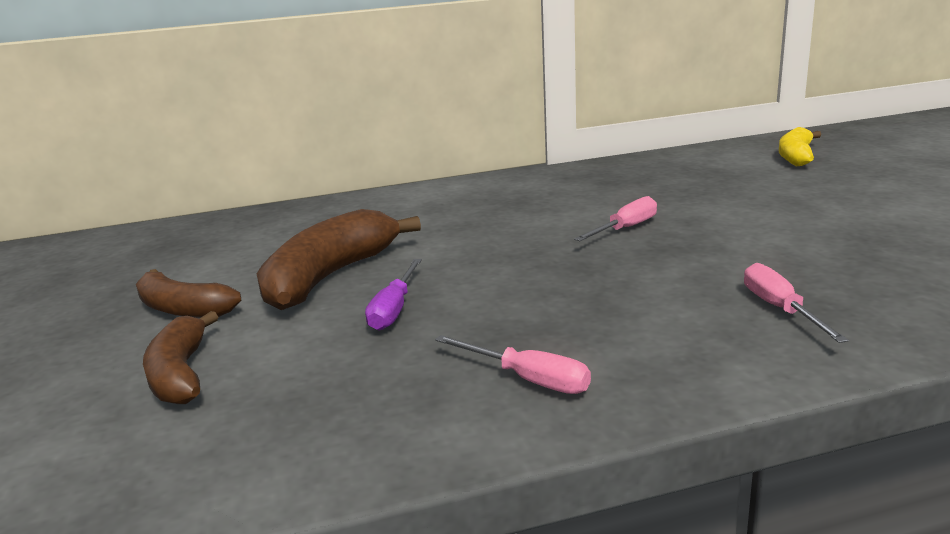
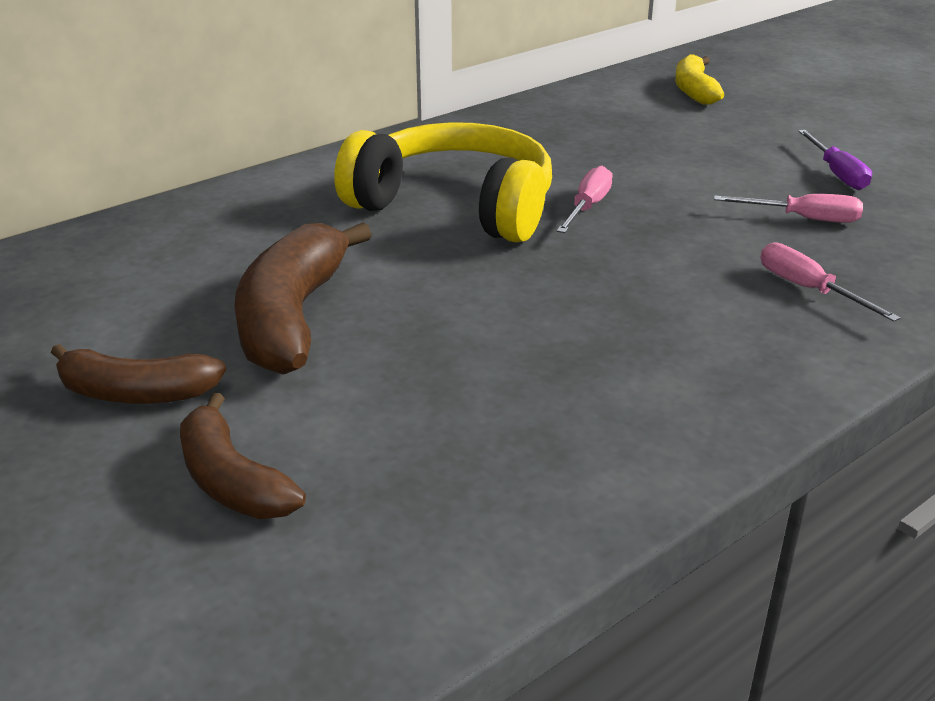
camera: 25 degrees left, 10 degrees up
(394, 309) = (416, 350): purple screwdriver -> purple screwdriver (837, 174)
(519, 218) = (456, 206): none -> yellow headphones
(528, 379) = (635, 410): pink screwdriver -> pink screwdriver (803, 219)

